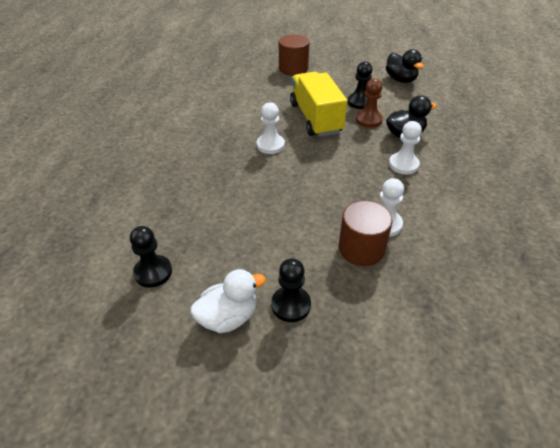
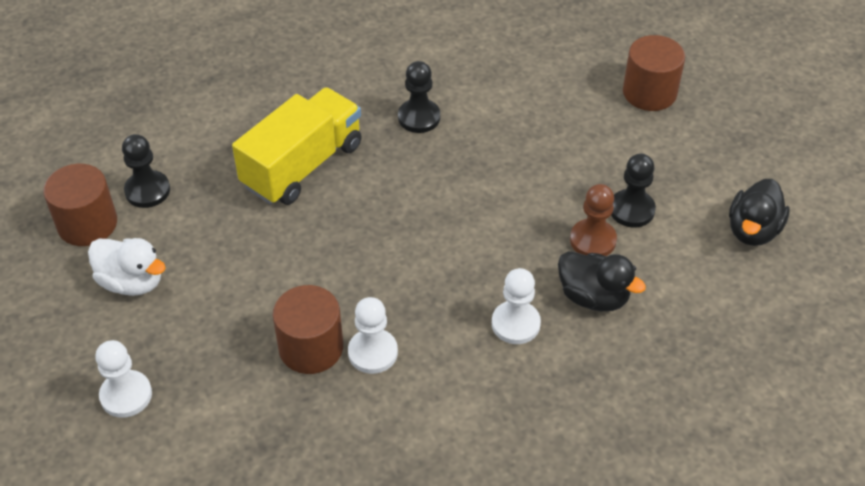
camera: 55 degrees right, 5 degrees up
(146, 321) = (87, 224): none -> brown cylinder
(270, 145) = (435, 167): white pawn -> white pawn (126, 395)
(291, 305) = (181, 324): black pawn -> black pawn (419, 117)
(315, 118) = (540, 181): yellow truck -> yellow truck (302, 165)

